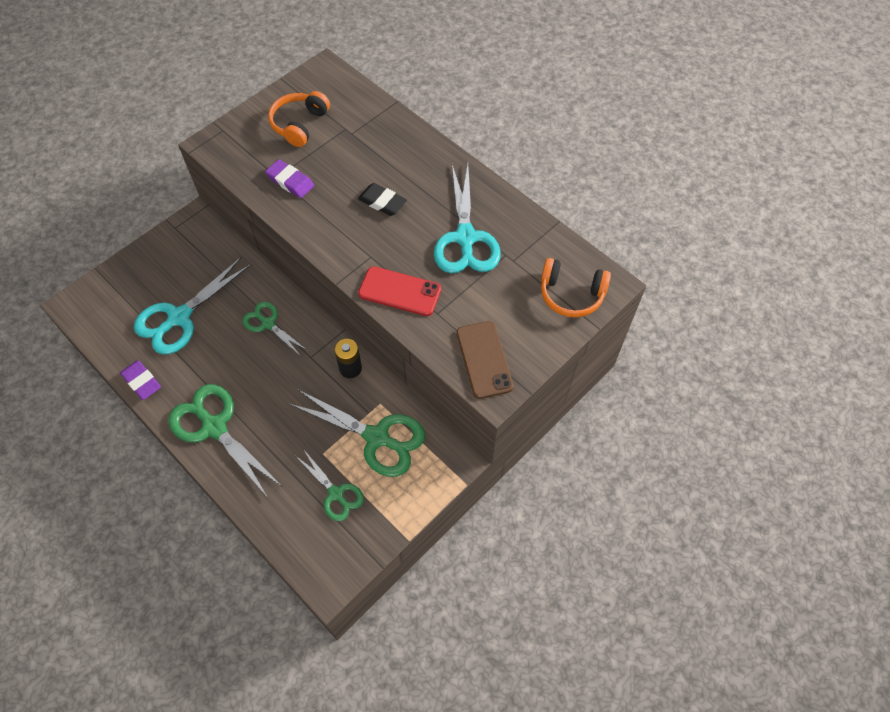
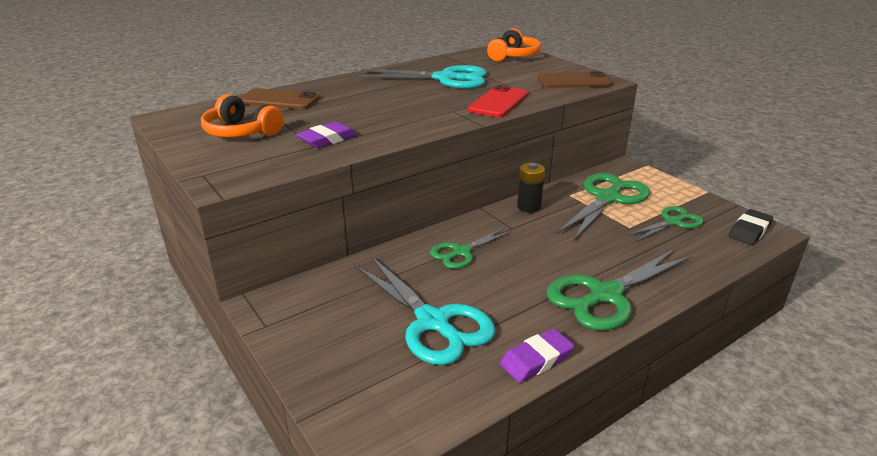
camera: 80 degrees left, 30 degrees down
(376, 125) = (279, 100): none -> brown phone
(382, 202) = (386, 103): black eraser -> black eraser (749, 231)

